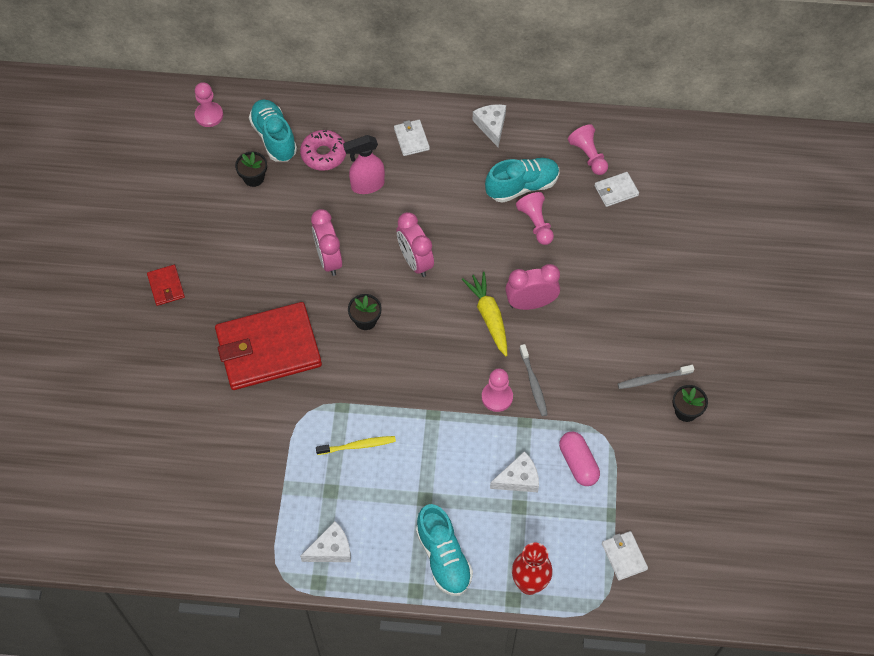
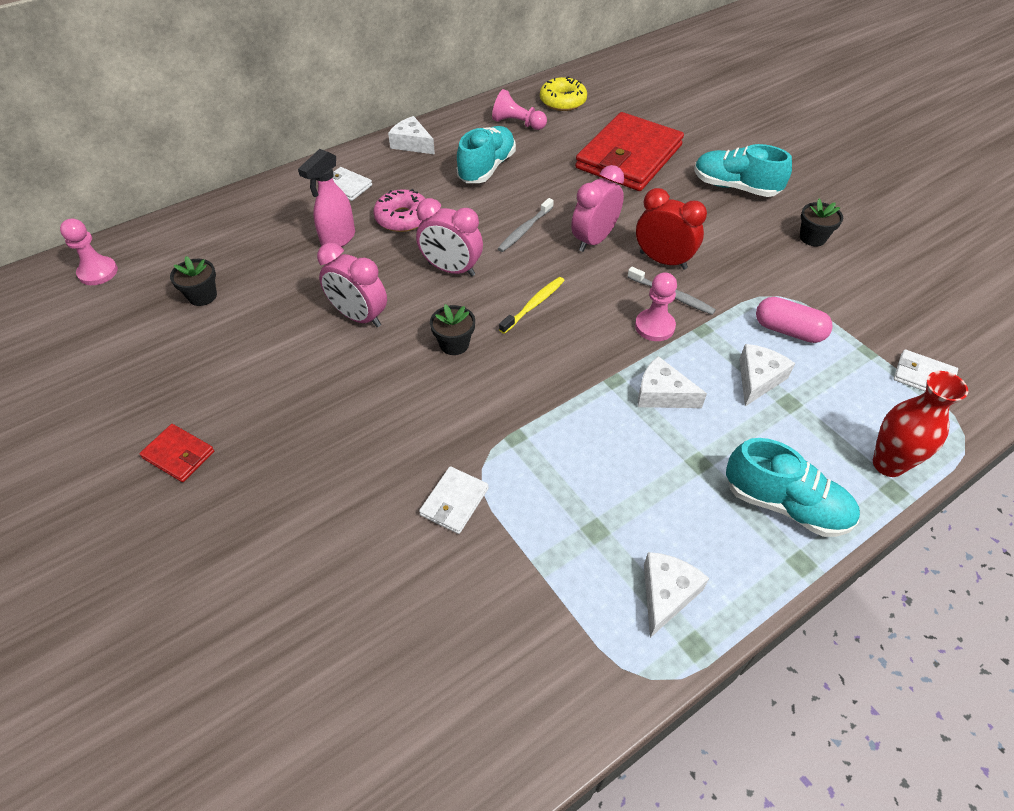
camera: 40 degrees left, 10 degrees down
(268, 349) = (372, 437): red wallet -> red wallet (628, 157)
(274, 137) = (196, 253): turquoise shoe -> turquoise shoe (735, 187)
(323, 154) = (266, 239): pink donut -> pink donut (402, 218)
(357, 446) = (573, 462): yellow toothbrush -> yellow toothbrush (533, 305)
(450, 444) = (662, 394): none -> white cheese
(489, 317) = (570, 270): yellow carrot -> none
(536, 224) = (529, 185): pink pawn -> none
(558, 353) = (663, 260): none -> red clock
(616, 190) = (567, 133): white wallet -> white wallet (454, 502)
(648, 155) = (562, 101): none -> yellow donut
(653, 379) = (759, 232): grey toothbrush -> grey toothbrush (525, 229)

